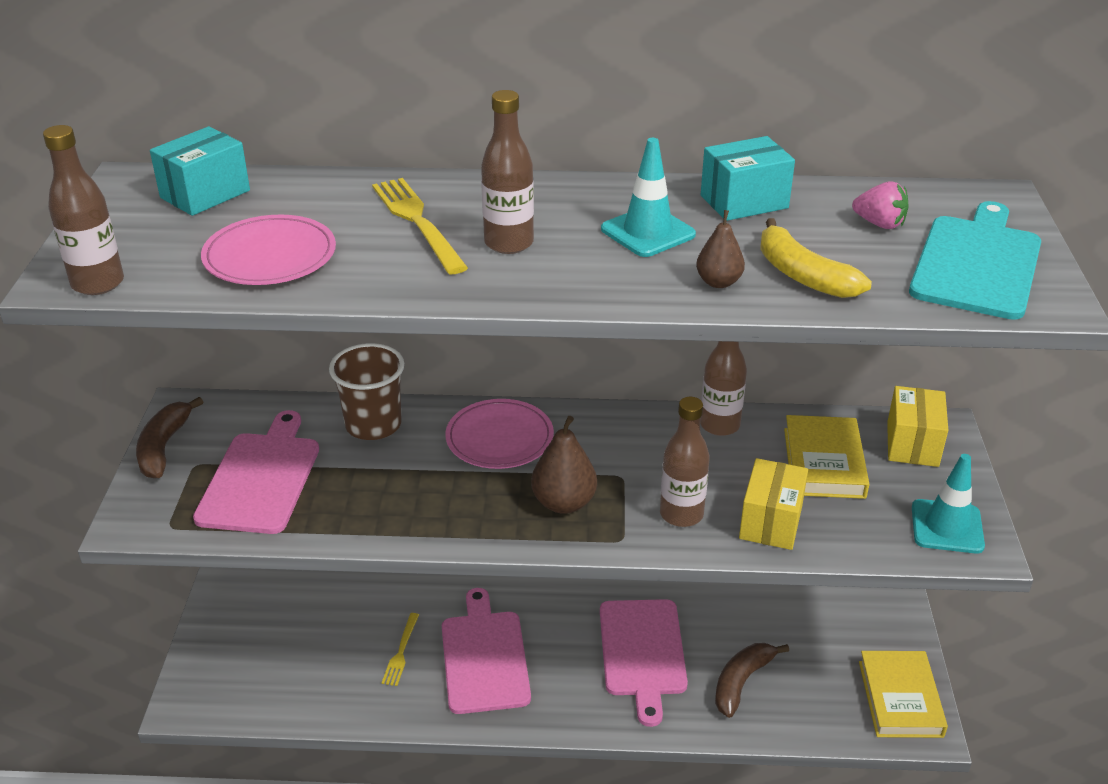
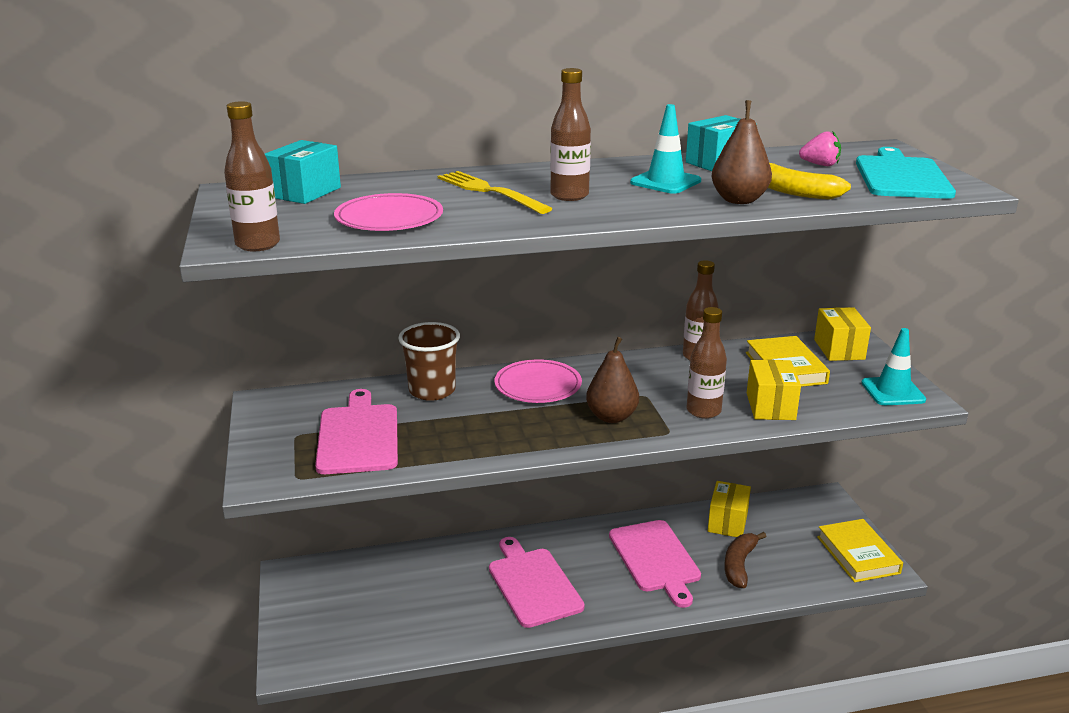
camera: 15 degrees left, 10 degrees down
(164, 447) = (262, 428): brown banana -> none
(401, 652) = (463, 593): yellow fork -> none
(718, 282) = (739, 200): brown pear -> brown pear, size x1.63
(754, 618) = (727, 522): none -> yellow box

